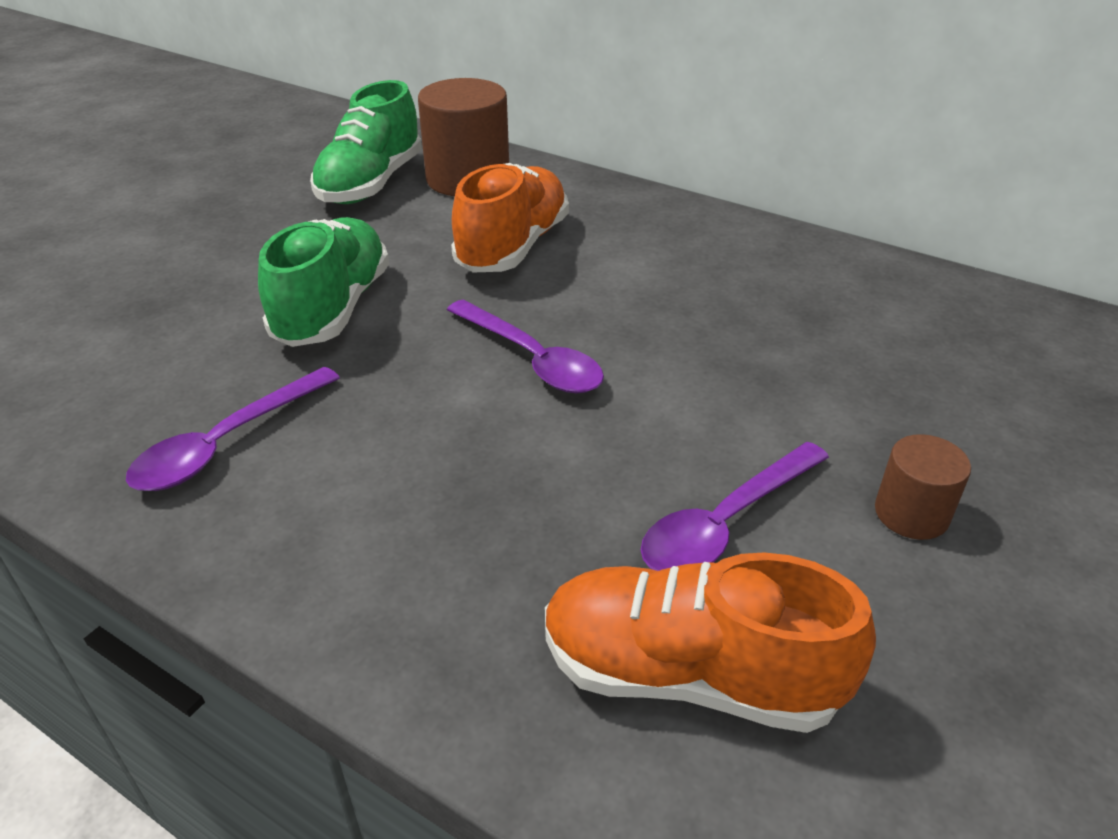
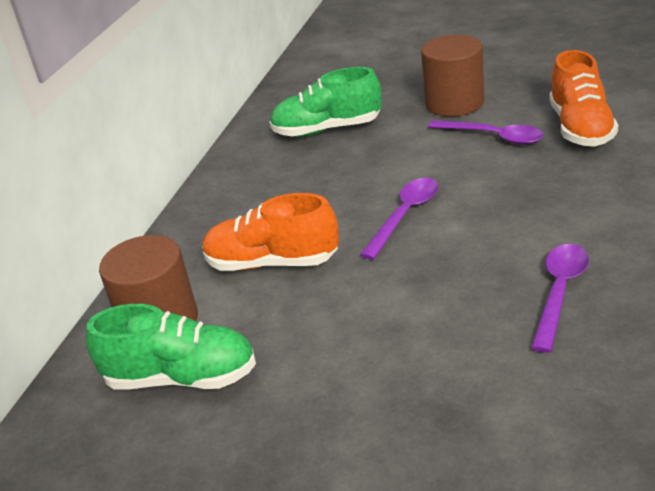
camera: 100 degrees left, 5 degrees down
(227, 443) = (559, 293): purple spoon -> purple spoon turned 90 degrees counterclockwise
(333, 308) = (395, 313): green shoe -> green shoe (327, 130)
(911, 513) = (454, 103): brown cylinder -> brown cylinder, size x1.88

